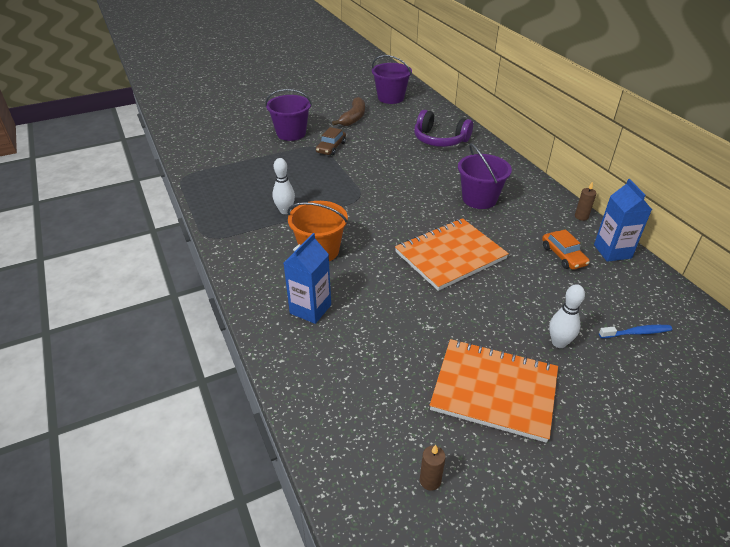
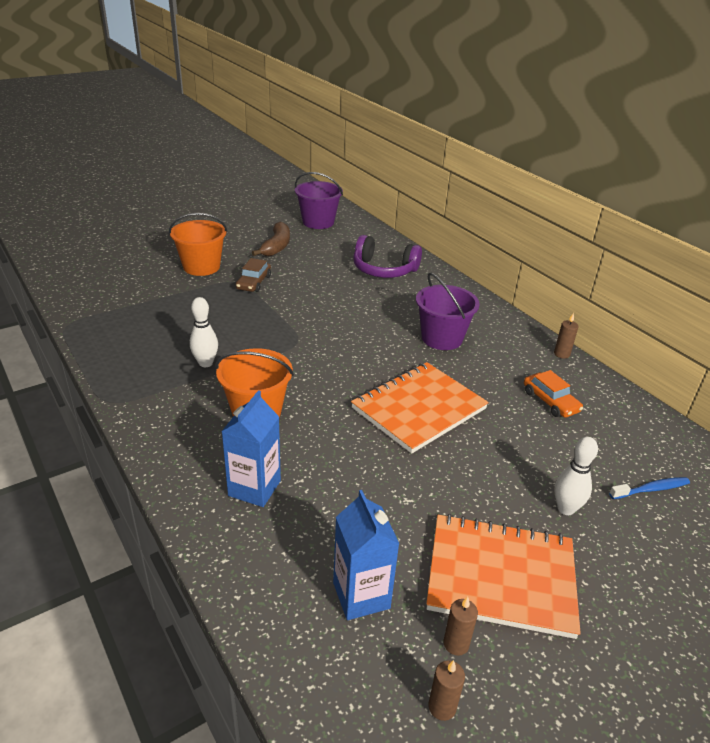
camera: 10 degrees left, 5 degrees down
(291, 133) = (201, 267): purple bucket -> orange bucket
(449, 437) = (456, 644): none -> brown candle
(612, 251) = (604, 393): blue carton -> blue carton (361, 595)

